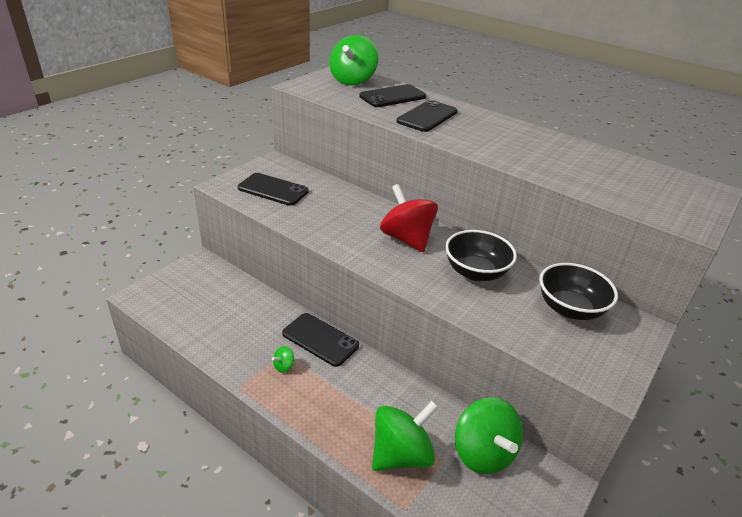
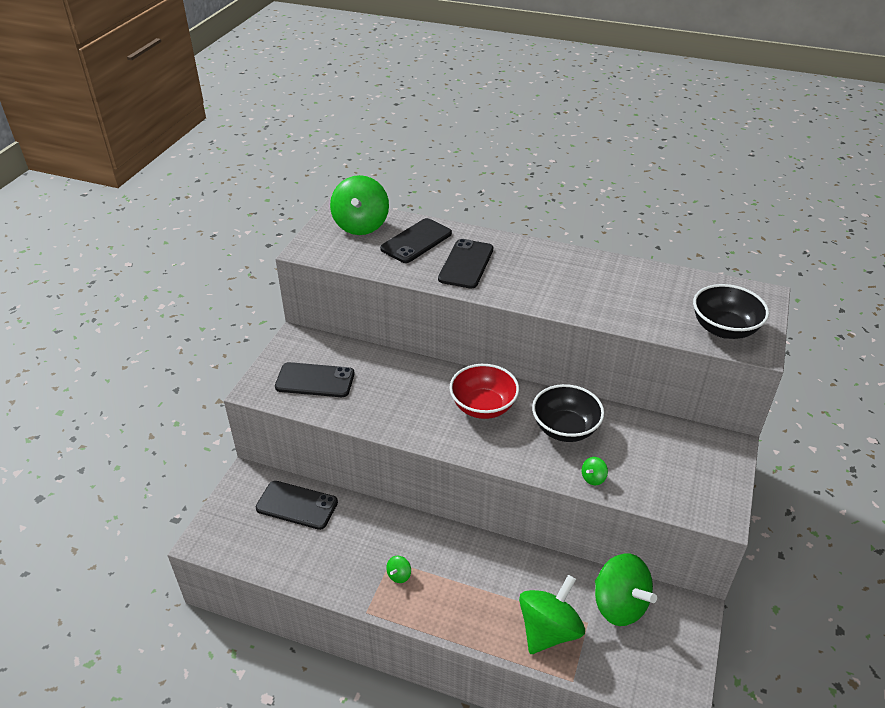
camera: 15 degrees left, 5 degrees up
(320, 339) = (421, 534): black phone -> black phone (297, 505)
(406, 239) = (483, 407): red spinning top -> red bowl
(486, 317) = (593, 478): none -> green spinning top
(570, 308) = (663, 446): black bowl -> black bowl (724, 329)

